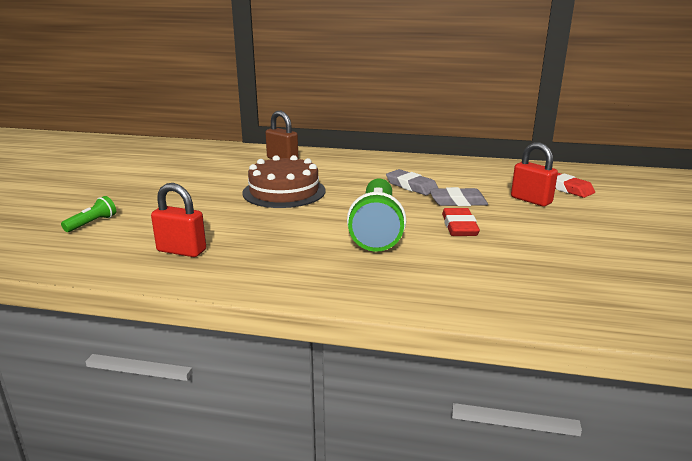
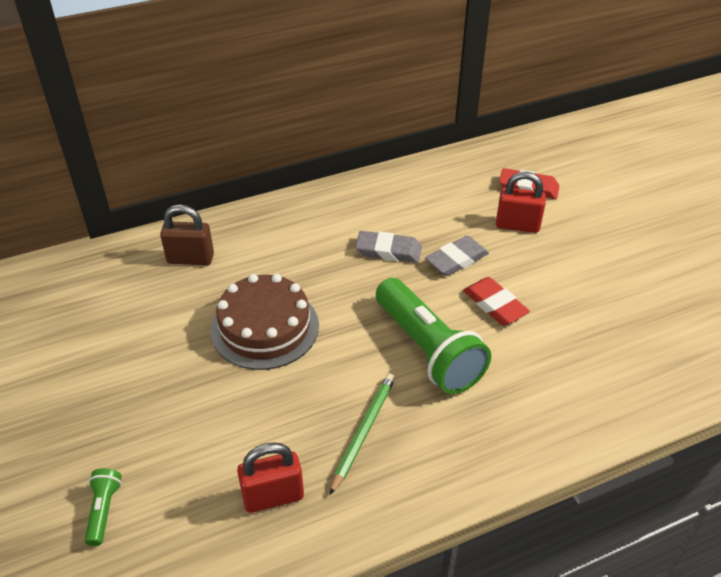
camera: 35 degrees left, 20 degrees up
(278, 246) = (363, 431): none -> green pencil

